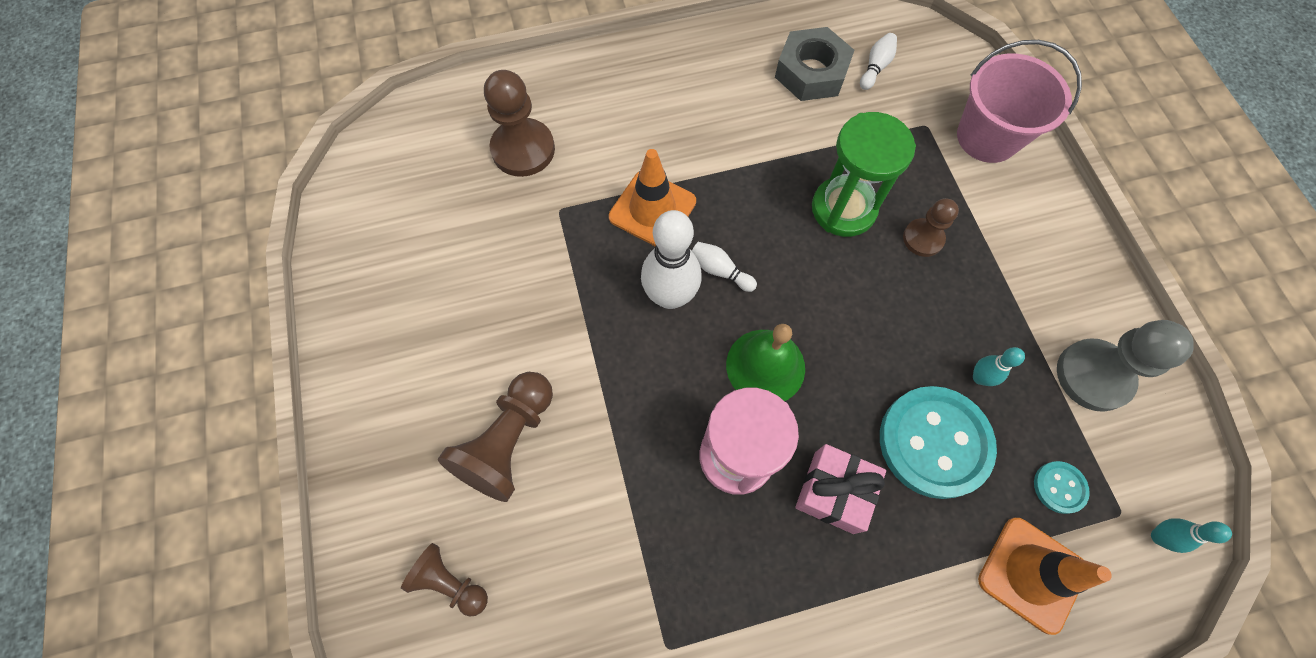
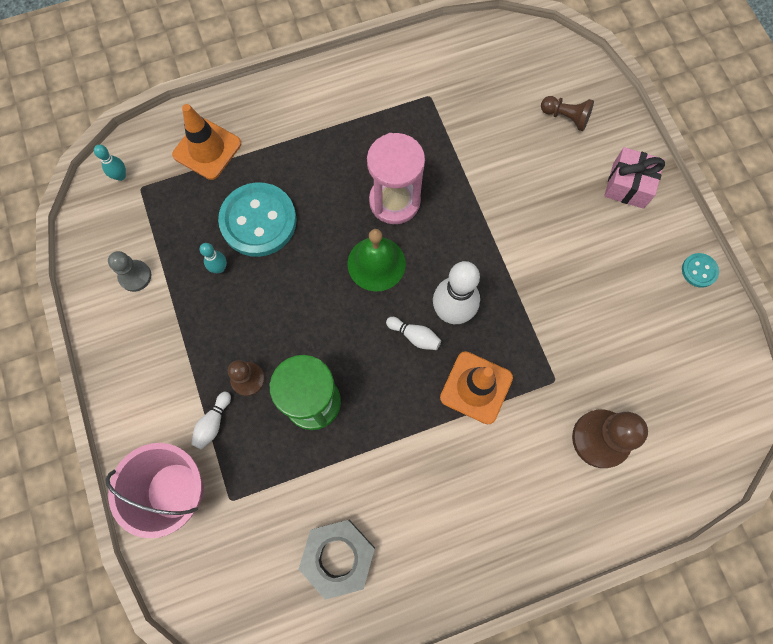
camera: 175 degrees right, 5 degrees up
(509, 442) = (550, 198): brown pawn -> none
(833, 492) = (329, 185): pink gift -> pink gift (628, 185)
(875, 67) = (273, 569): white bowling pin -> white bowling pin (213, 423)
(1059, 487) = (178, 200): turquoise button -> turquoise button (699, 271)
(1093, 376) = (135, 276): grey pawn -> grey pawn, size x0.60

